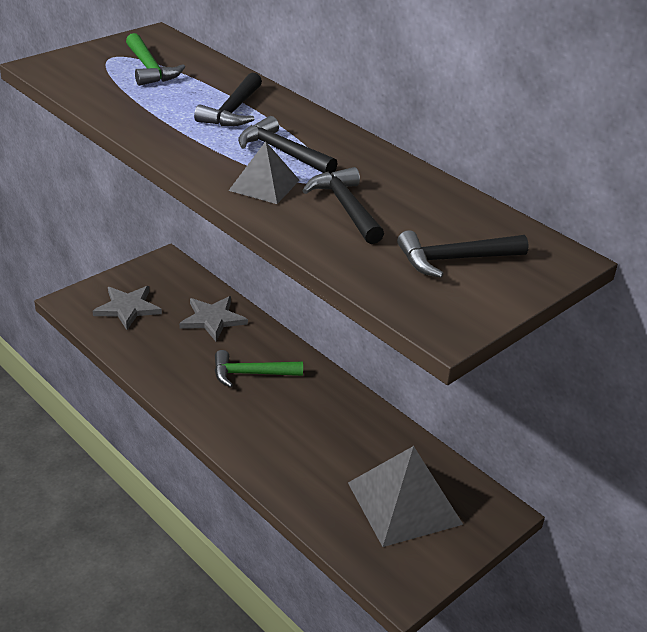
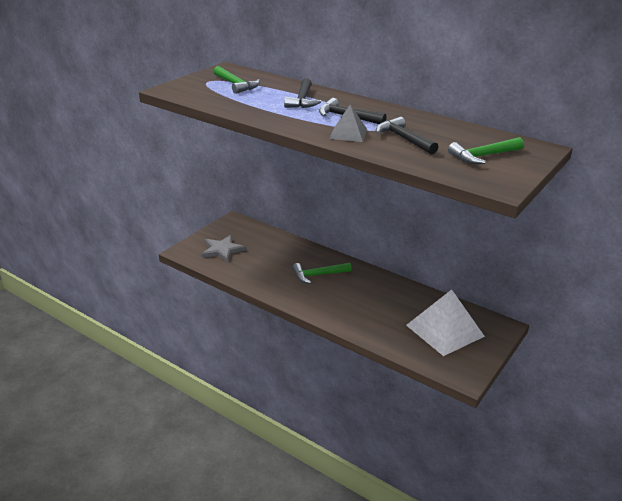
camera: 10 degrees left, 5 degrees down
(212, 319) = (279, 249): grey star -> none
(404, 503) = (445, 330): grey pyramid -> white pyramid
(454, 259) = (483, 156): black hammer -> green hammer

